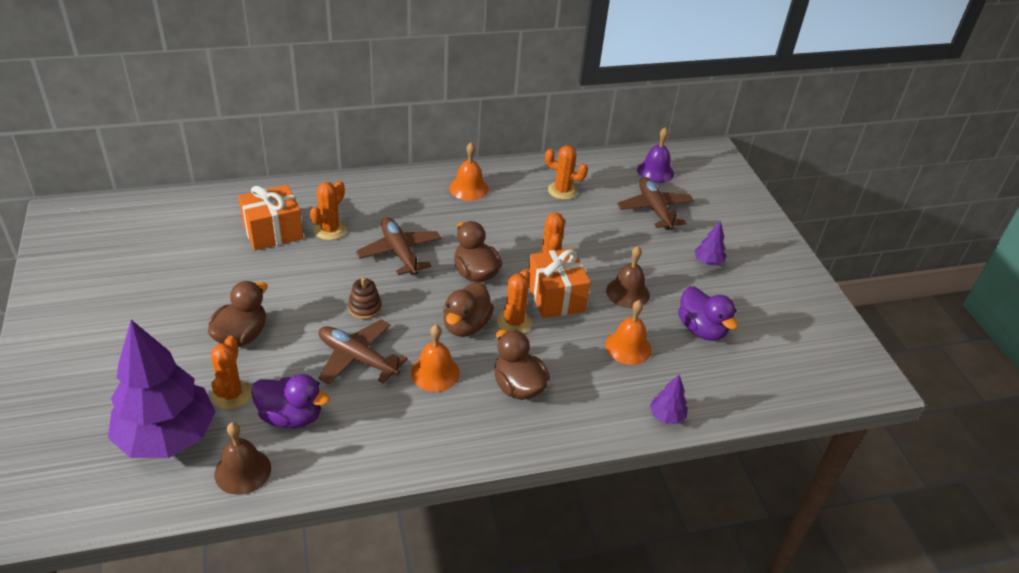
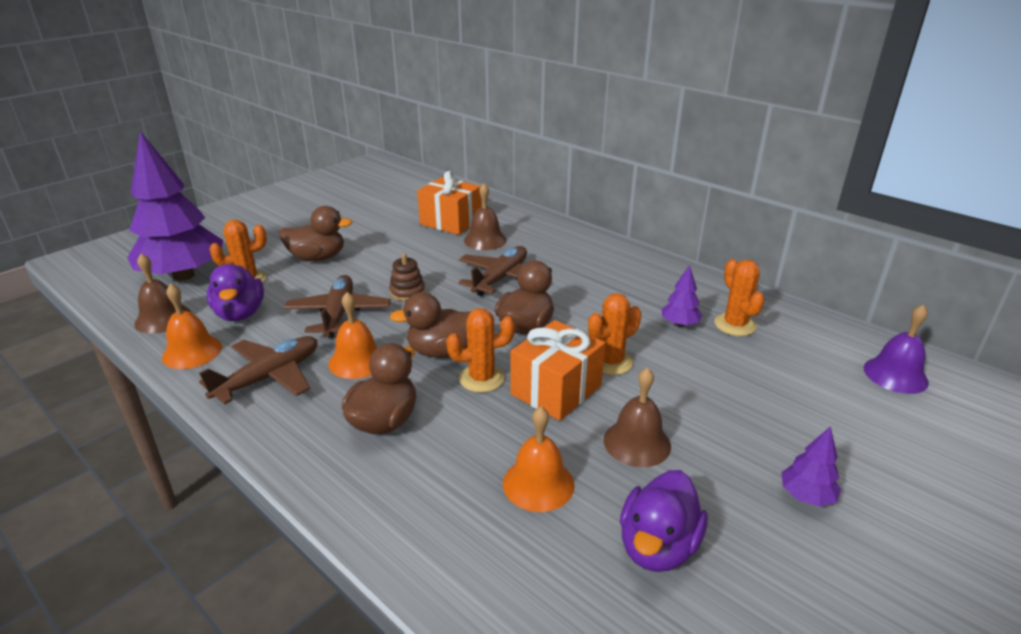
camera: 60 degrees right, 10 degrees down
(330, 230) = (485, 240): orange cactus -> brown bell
(469, 188) = (642, 274): orange bell -> orange bell (192, 352)
(654, 209) = (824, 403): brown plane -> brown plane (269, 377)
(666, 416) = (442, 578): purple tree -> purple tree (679, 324)

